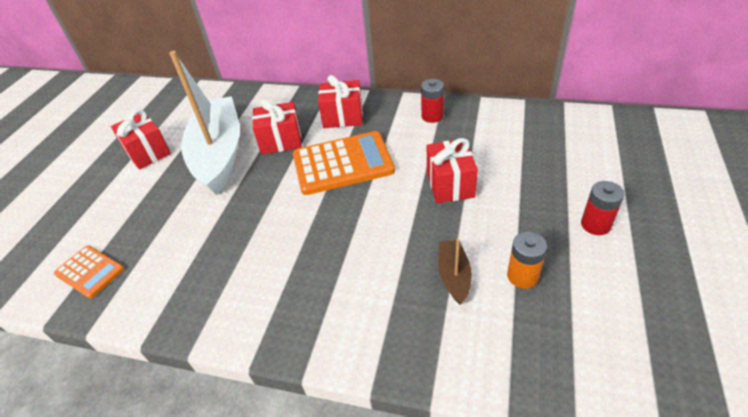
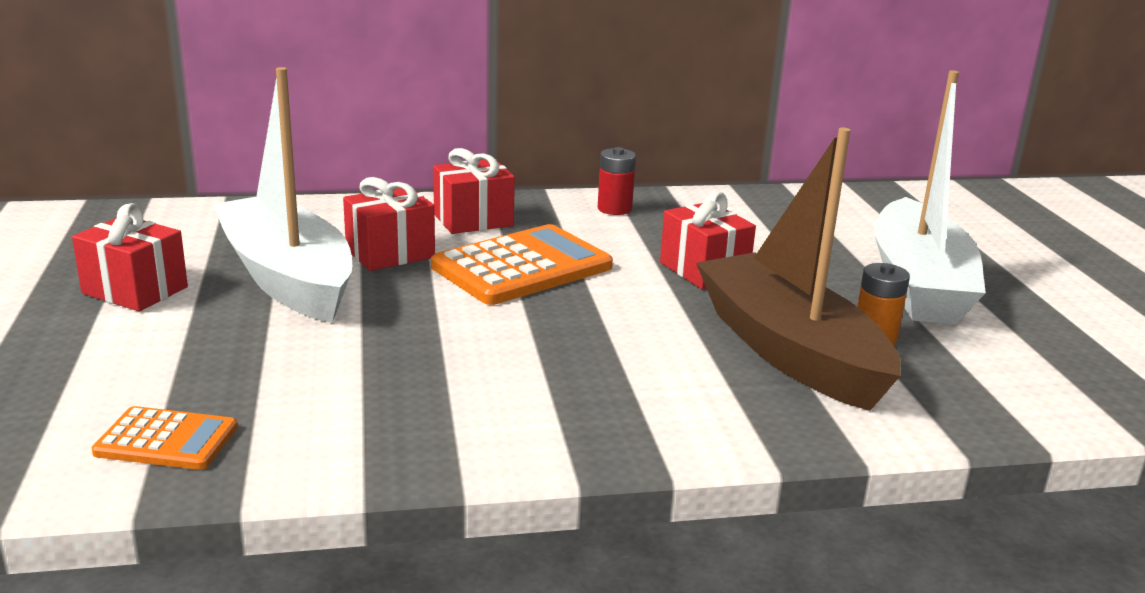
camera: 30 degrees left, 20 degrees down
(454, 276) = (789, 351): brown boat -> brown boat, size x2.41
(595, 225) = (918, 284): red battery -> white boat

